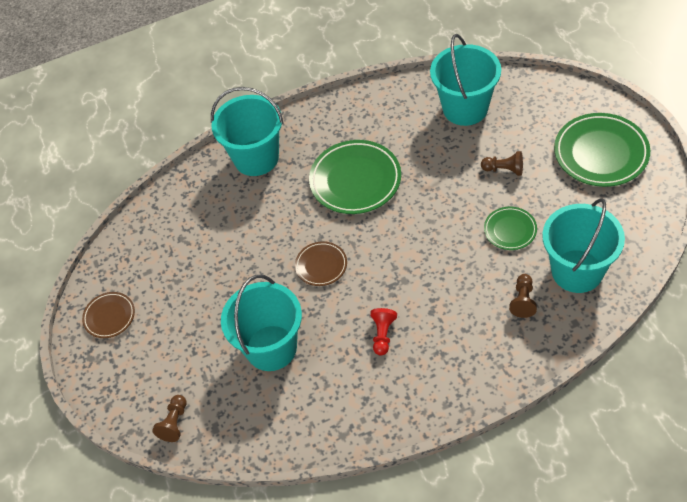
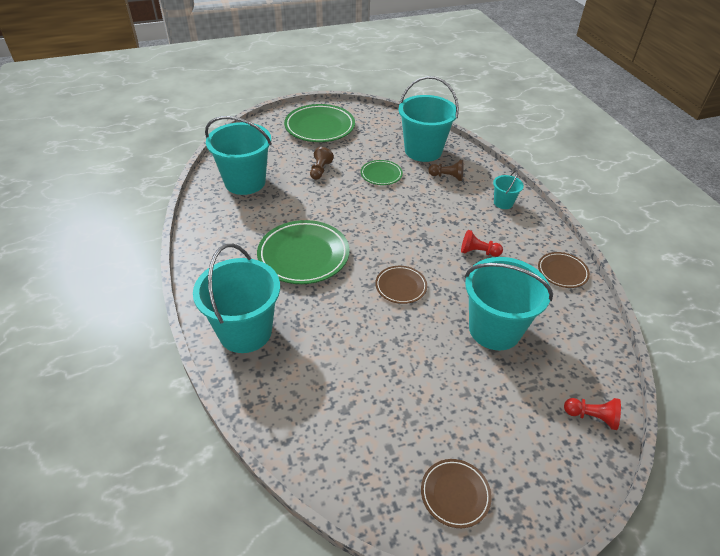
camera: 95 degrees left, 10 degrees down
(174, 423) = (591, 417): brown pawn -> red pawn
(361, 420) = (562, 272): none -> brown plate
(480, 364) = (503, 203): none -> turquoise bucket

